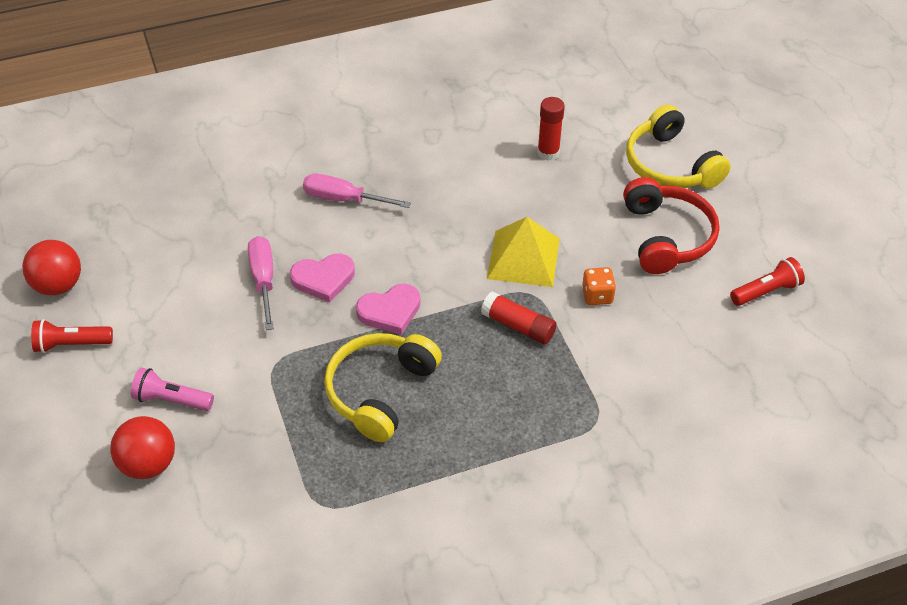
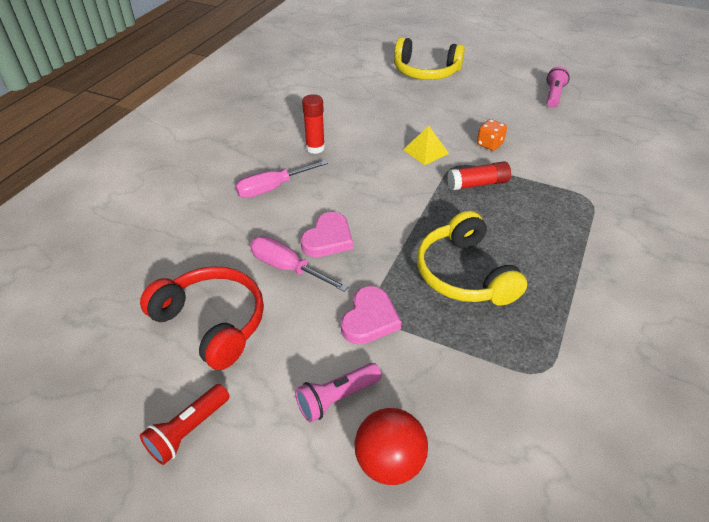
camera: 45 degrees left, 5 degrees down
(58, 285) = (111, 396): red ball -> none
(390, 311) = (398, 227): pink heart -> pink heart (369, 319)
(523, 258) = (426, 151): yellow pyramid -> yellow pyramid, size x0.63
(548, 152) = (357, 99): red glue stick -> red glue stick (315, 148)
(667, 236) = (475, 100): red headphones -> red headphones (212, 322)
(766, 291) = (553, 95): red flashlight -> pink flashlight

